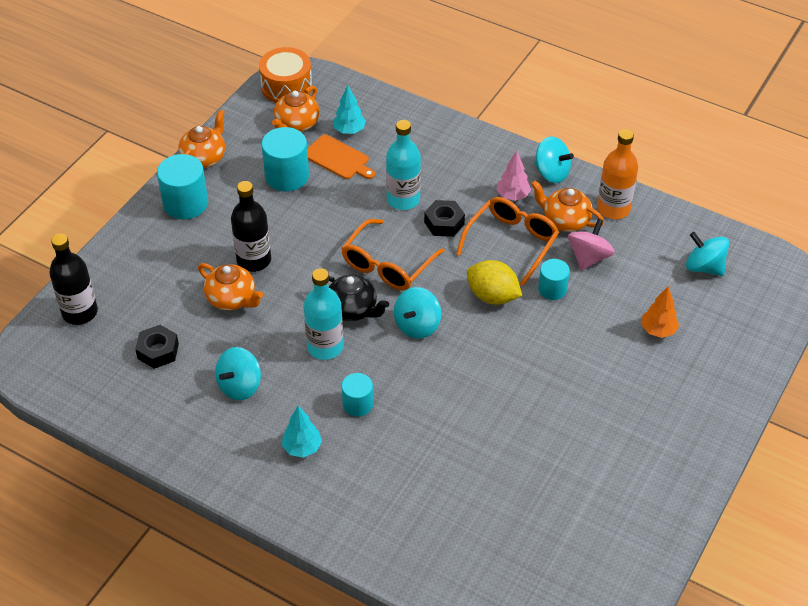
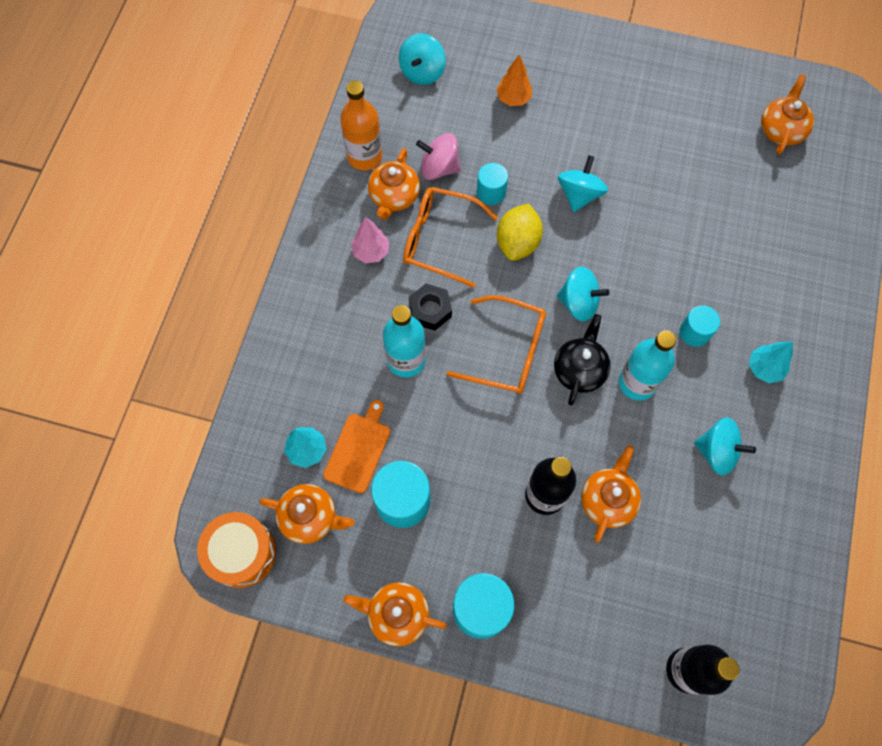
camera: 105 degrees left, 20 degrees up
(158, 351) = (706, 555): black nut -> none
(551, 173) = (326, 221): turquoise spinning top -> turquoise spinning top (579, 194)
(568, 558) = (781, 130): none -> orange teapot

